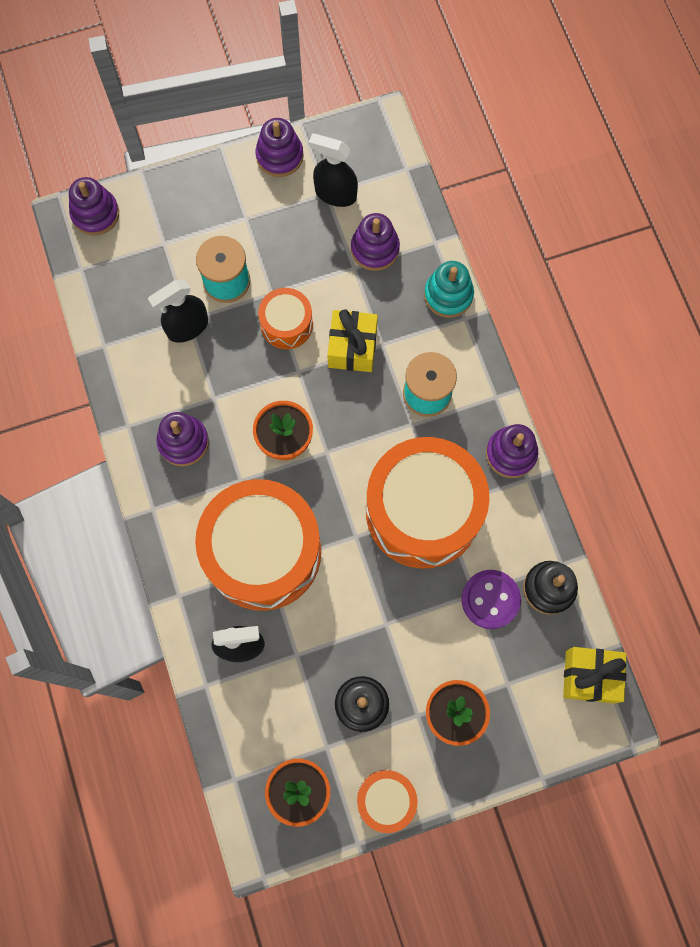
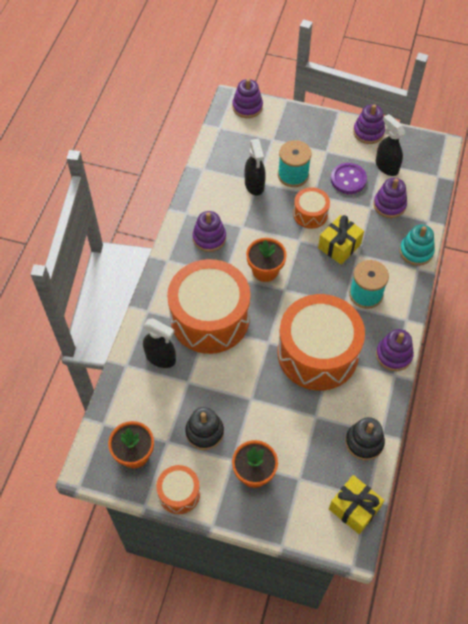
camera: 35 degrees right, 15 degrees down
(187, 327) = (254, 185): black spray bottle -> black spray bottle turned 105 degrees counterclockwise
(490, 599) = (323, 425): purple button -> purple button (348, 179)

